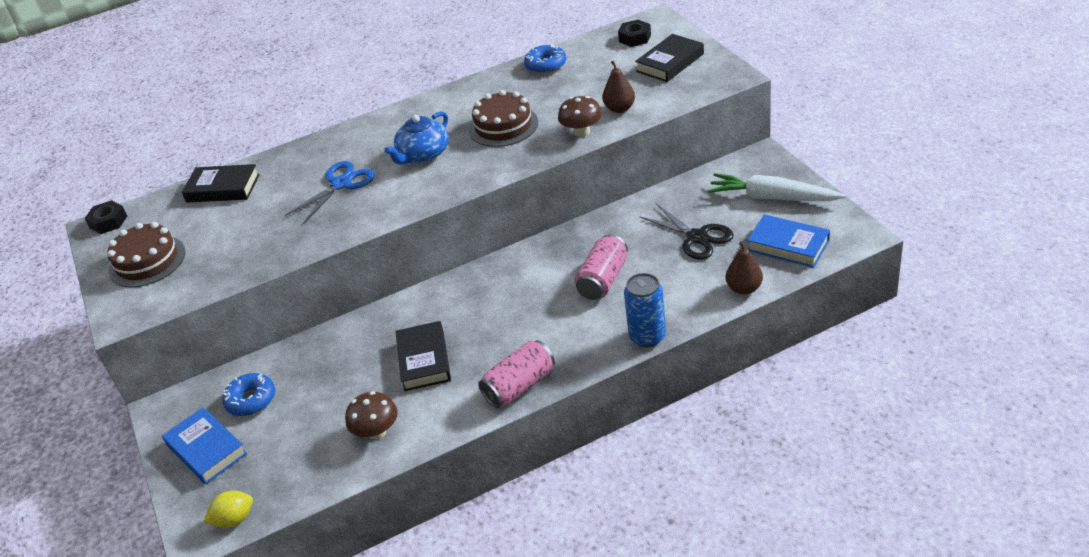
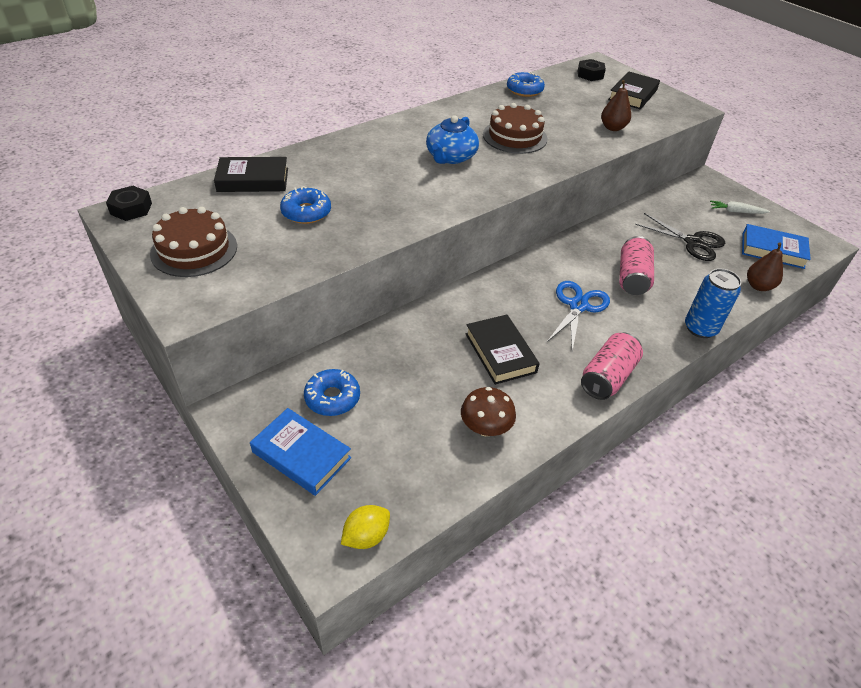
camera: 20 degrees left, 5 degrees up
(257, 221) = (306, 212): none -> blue donut
(341, 184) = (380, 180): blue scissors -> blue scissors (578, 306)
(582, 132) = (591, 145): brown mushroom -> none
(772, 197) = (736, 211): white carrot -> white carrot, size x0.51

